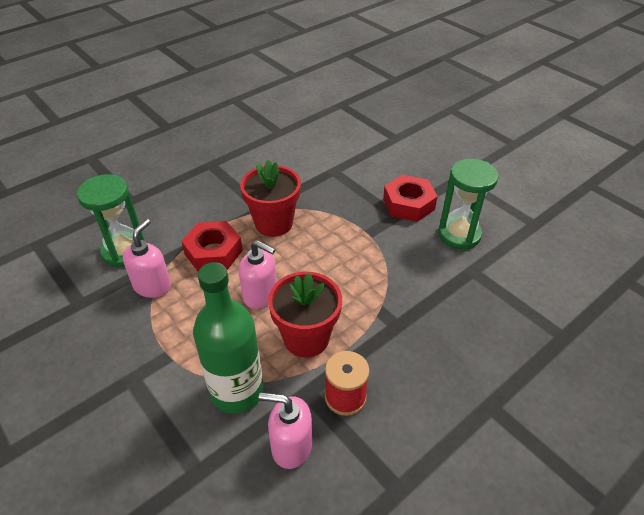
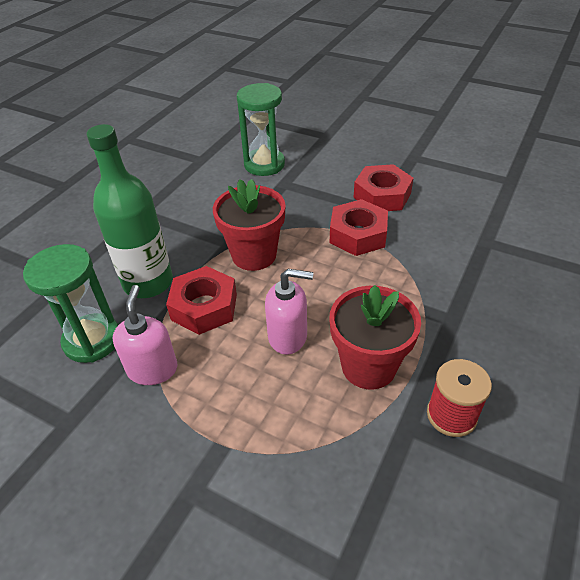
camera: 20 degrees left, 0 degrees up
(237, 391) = (330, 455): green bottle -> green bottle (148, 282)
(291, 446) = (431, 494): pink soap dispenser -> none
(366, 231) = (358, 234): none -> red nut
(459, 234) = (450, 210): green hourglass -> green hourglass (264, 164)

